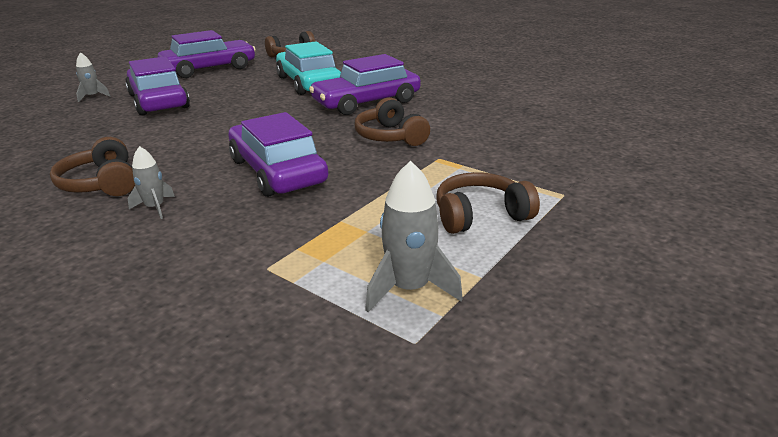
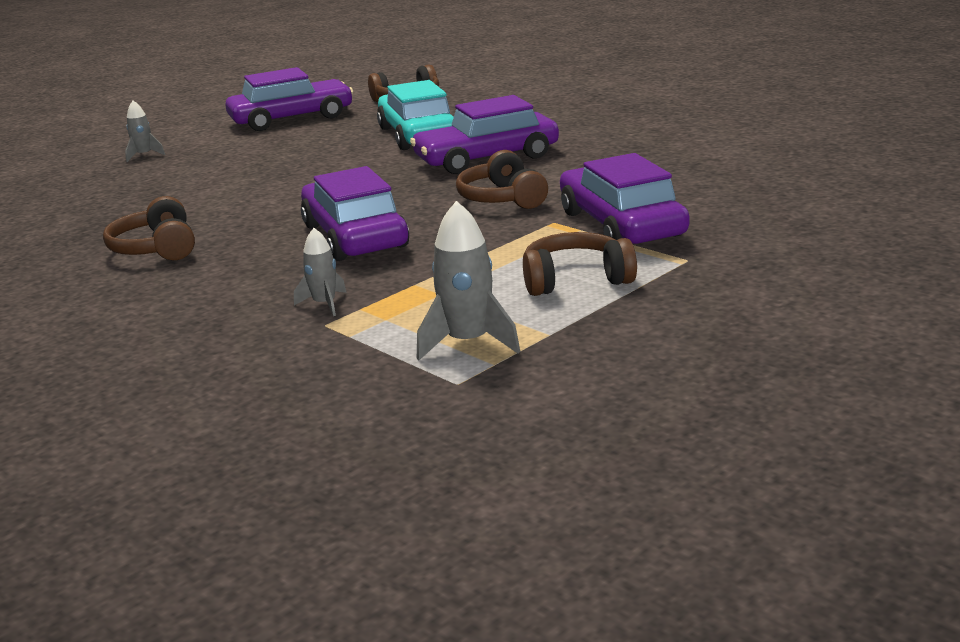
camera: 10 degrees right, 5 degrees down
(155, 208) = (213, 271): grey rocket -> grey rocket (324, 304)
(159, 101) = (224, 160): purple car -> purple car (621, 224)

